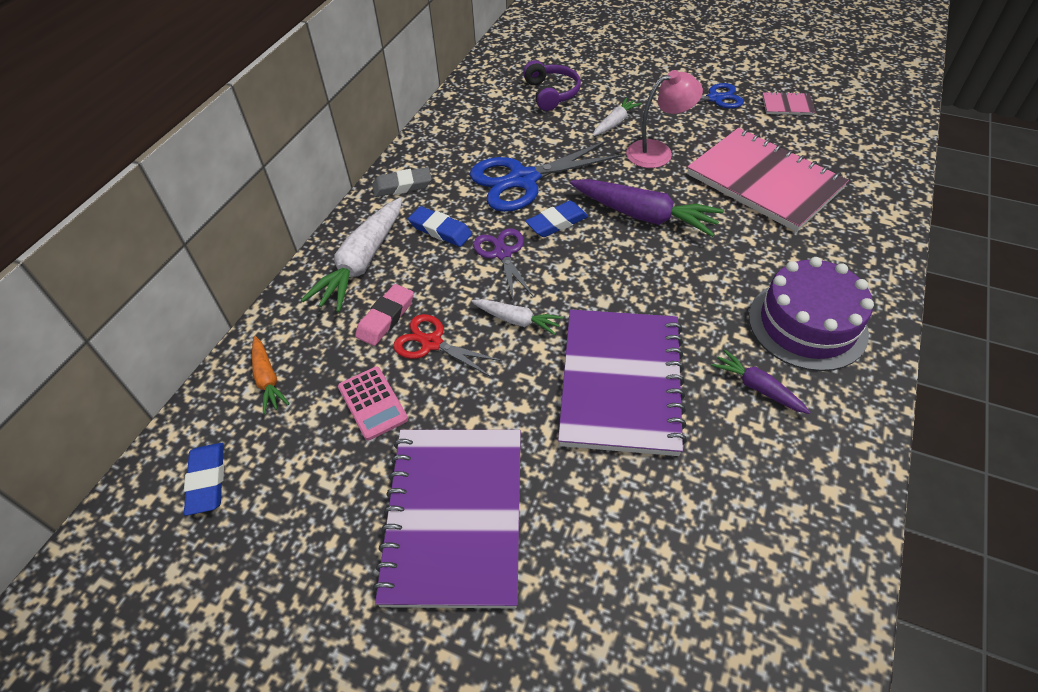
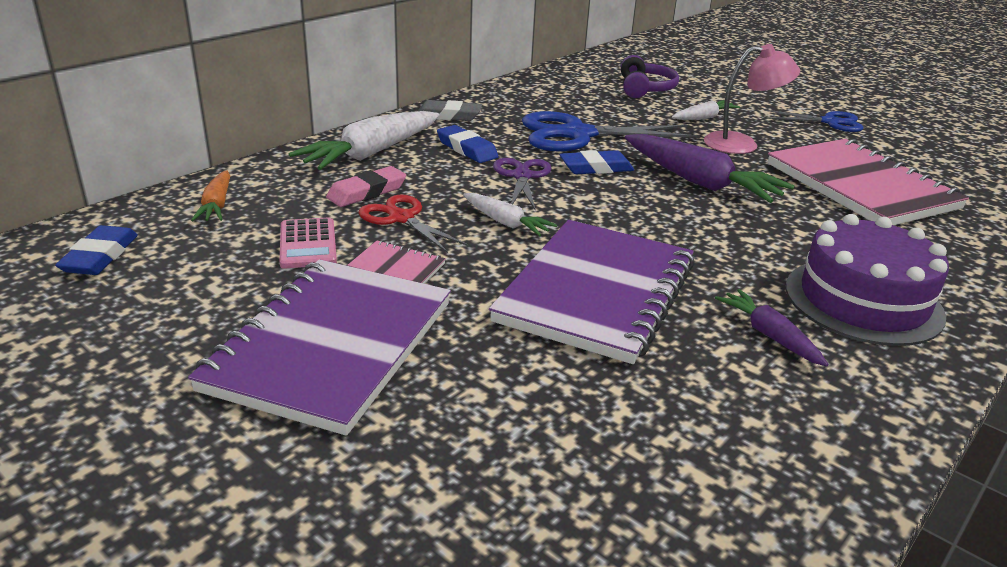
camera: 15 degrees right, 20 degrees down
(787, 105) = (917, 141): pink notebook -> pink notebook (397, 267)

